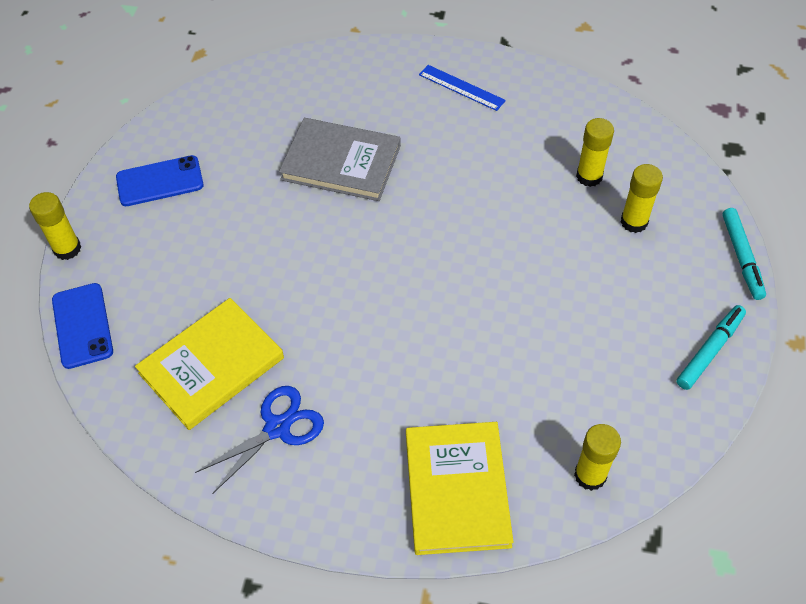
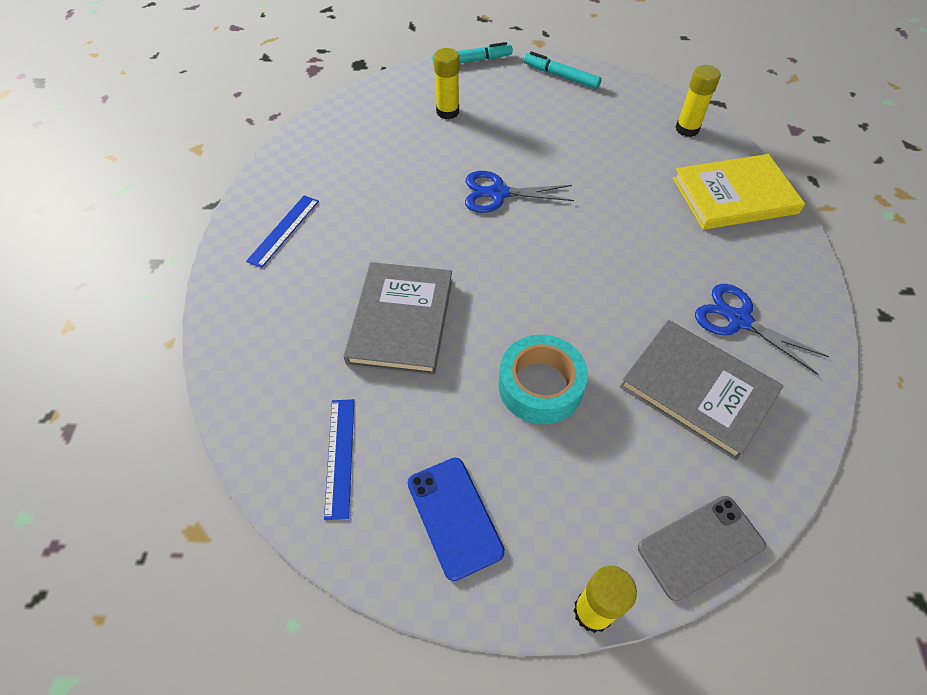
camera: 100 degrees left, 0 degrees up
(82, 325) = (700, 547): blue phone -> grey phone
(211, 365) = (697, 390): yellow book -> grey book
(227, 121) = (339, 456): none -> blue ruler
(250, 249) = (540, 386): none -> turquoise tape
(490, 251) = (498, 193): none -> blue scissors
(589, 176) = (400, 137): yellow glue stick -> none

